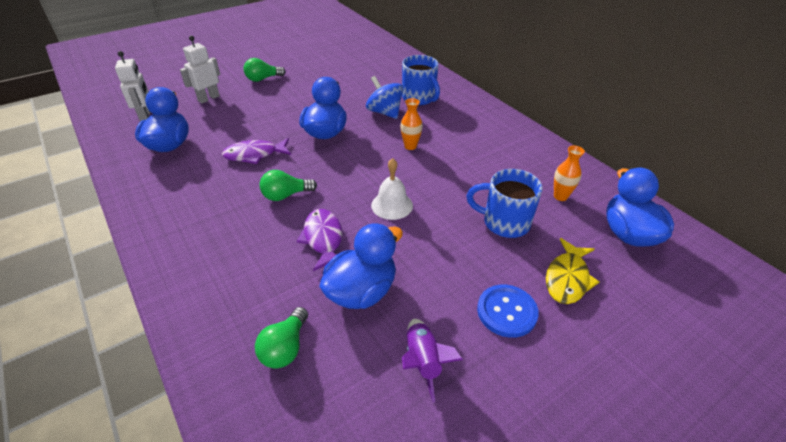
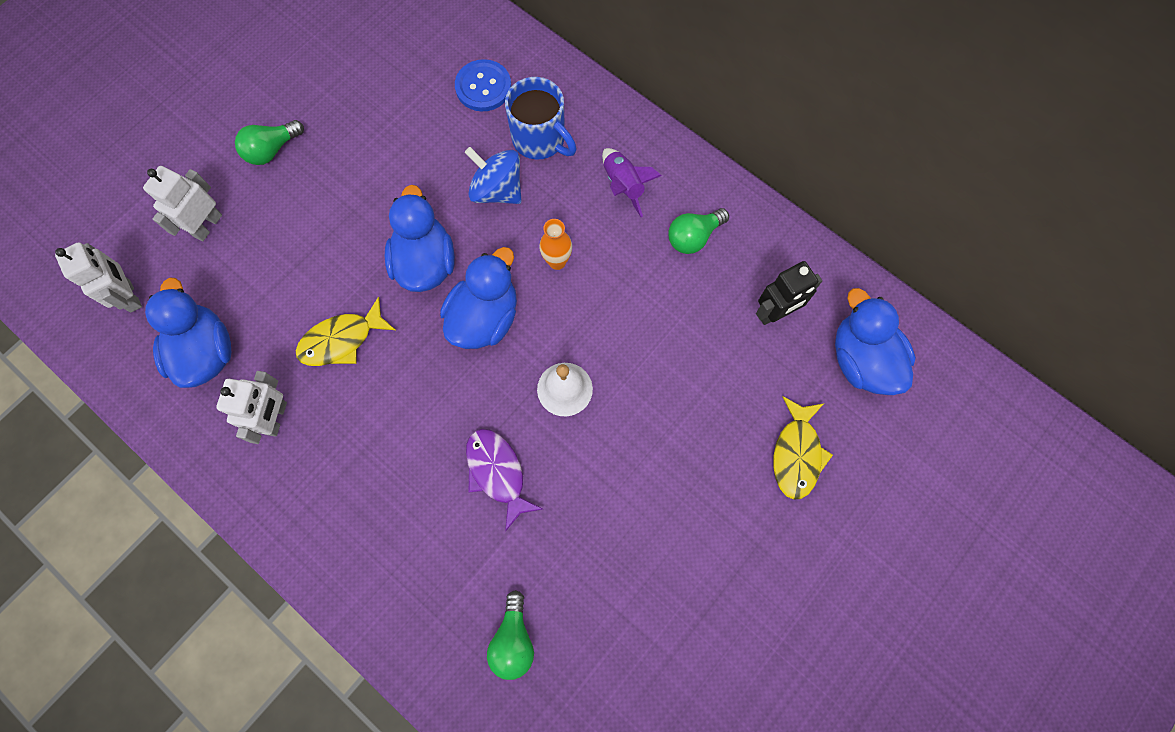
camera: 15 degrees left, 30 degrees up
(190, 181) = (276, 418): none -> white robot
(254, 155) = (341, 340): purple fish -> yellow fish
(286, 195) = (419, 409): green light bulb -> green light bulb (693, 237)
(361, 291) = (570, 540): blue duck -> blue duck (484, 317)
(423, 361) = (661, 613): purple rocket -> purple rocket (623, 185)
(504, 222) = (712, 381): blue mug -> none
(506, 312) = (736, 522): blue button -> blue button (483, 87)
(560, 196) = (775, 313): orange vase -> black robot

